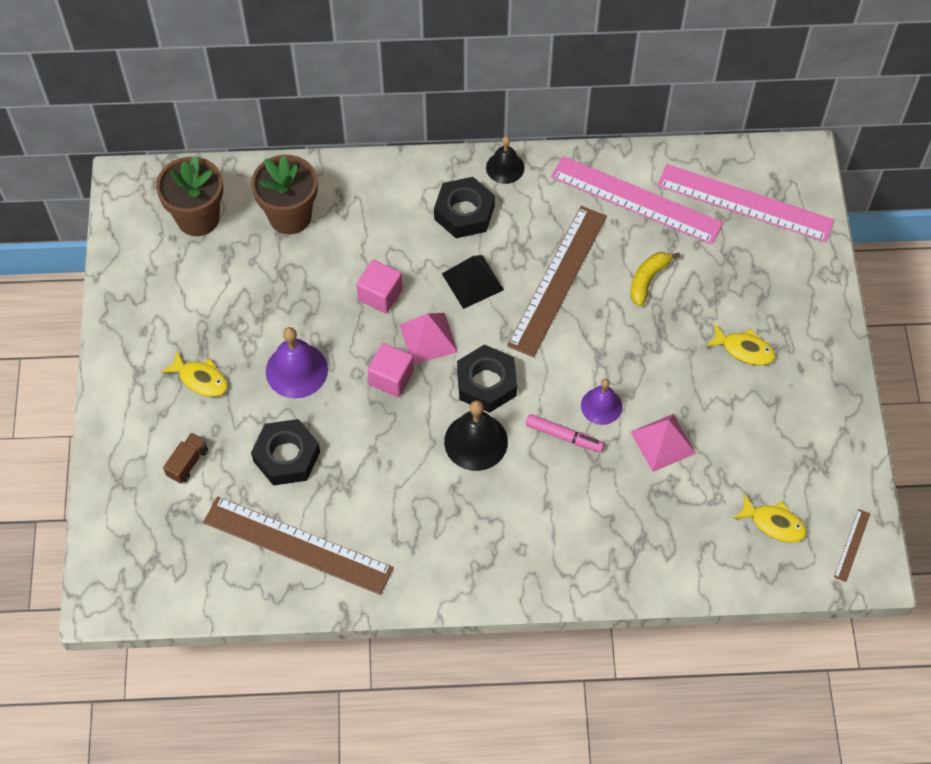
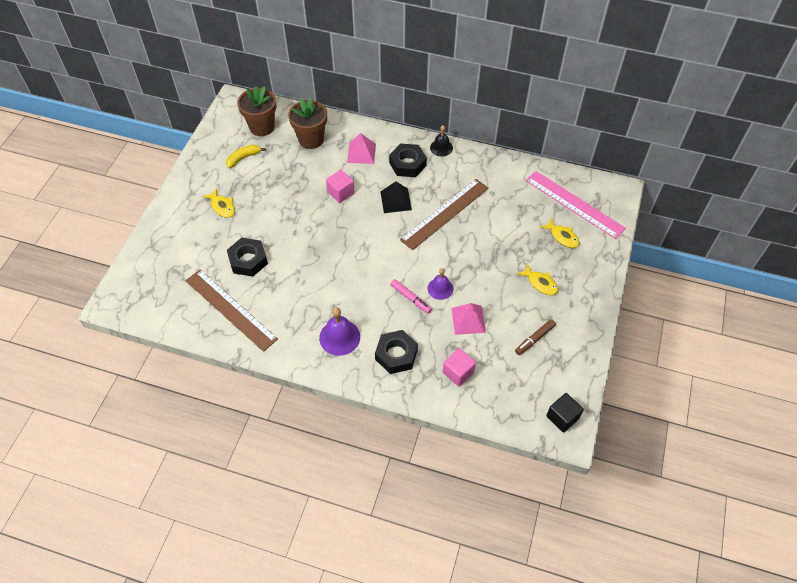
camera: 20 degrees right, 5 degrees down
(187, 463) = (193, 247): brown truck -> none
(296, 370) = (276, 217): purple bell -> purple bell (339, 337)
(391, 378) = (326, 237): pink cube -> pink cube (458, 372)
(428, 338) = (357, 222): pink pyramid -> pink pyramid (361, 153)
(476, 441) = (358, 285): black bell -> none
(486, 383) = (378, 256): black nut -> black nut (396, 355)
(636, 200) = (509, 184): pink ruler -> none
(648, 280) = (498, 228): yellow banana -> yellow banana (243, 158)
(769, 440) = (534, 339): none -> brown marker
(774, 523) = (517, 388): yellow fish -> yellow fish (562, 237)
(852, 545) = (562, 417): brown ruler -> black cube

